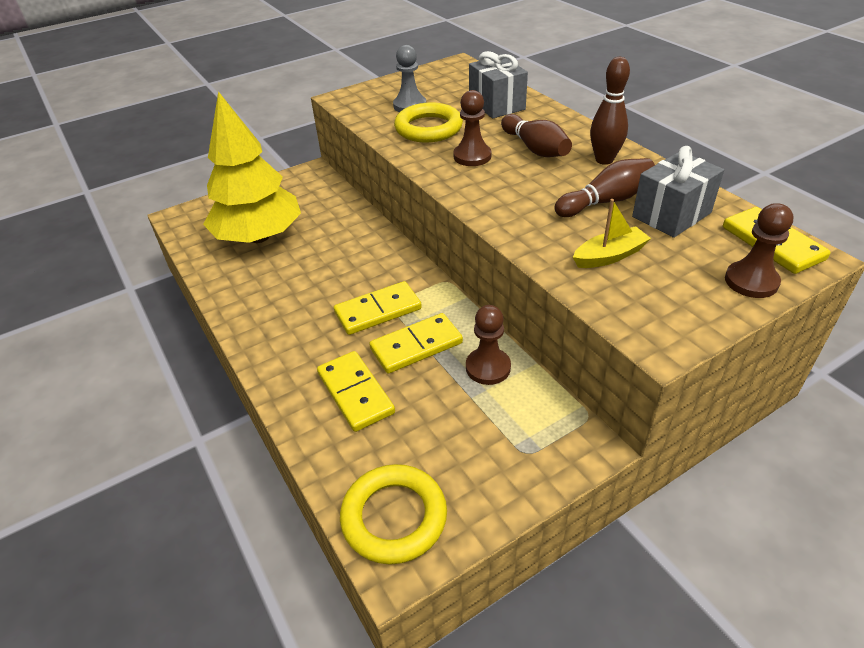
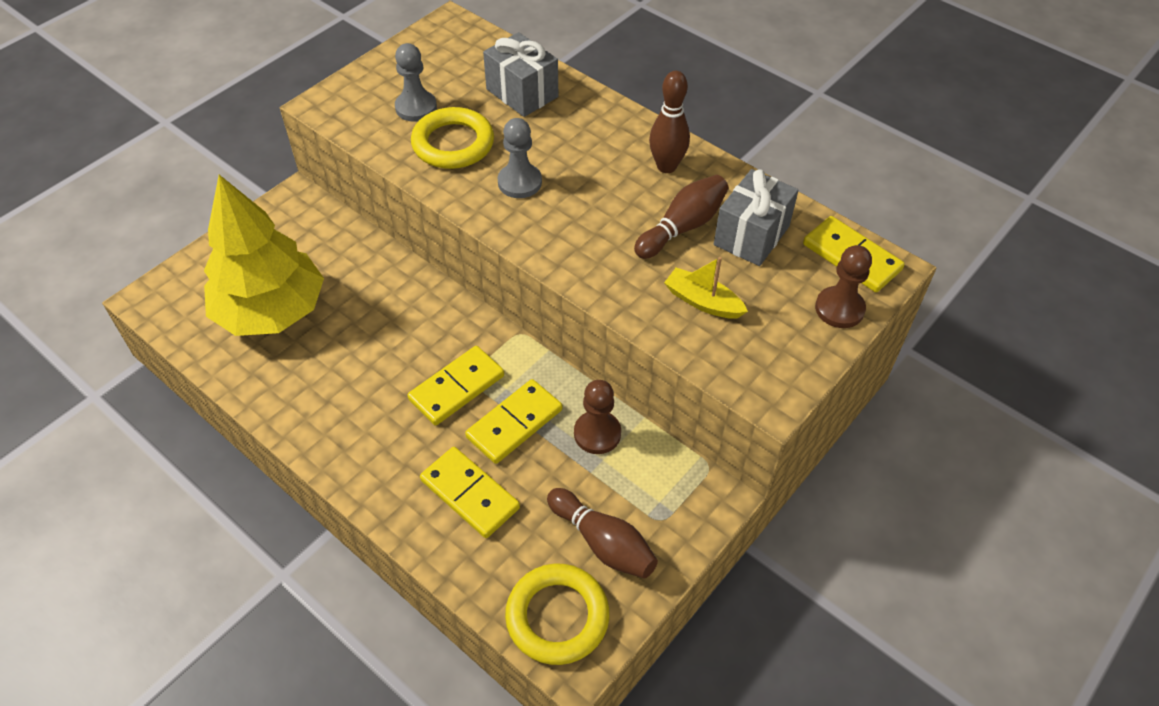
camera: 20 degrees left, 10 degrees up
(472, 156) = (519, 182): brown pawn -> grey pawn
(535, 148) = (587, 160): brown bowling pin -> brown bowling pin (603, 542)
(609, 256) = (703, 302): yellow boat -> yellow boat turned 105 degrees counterclockwise

